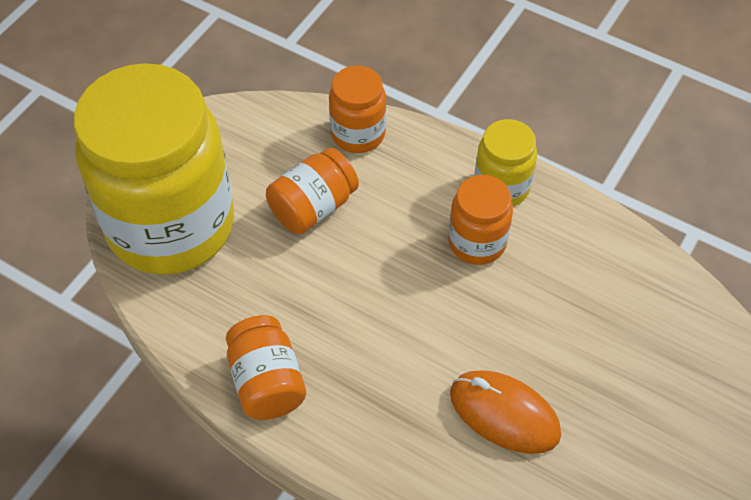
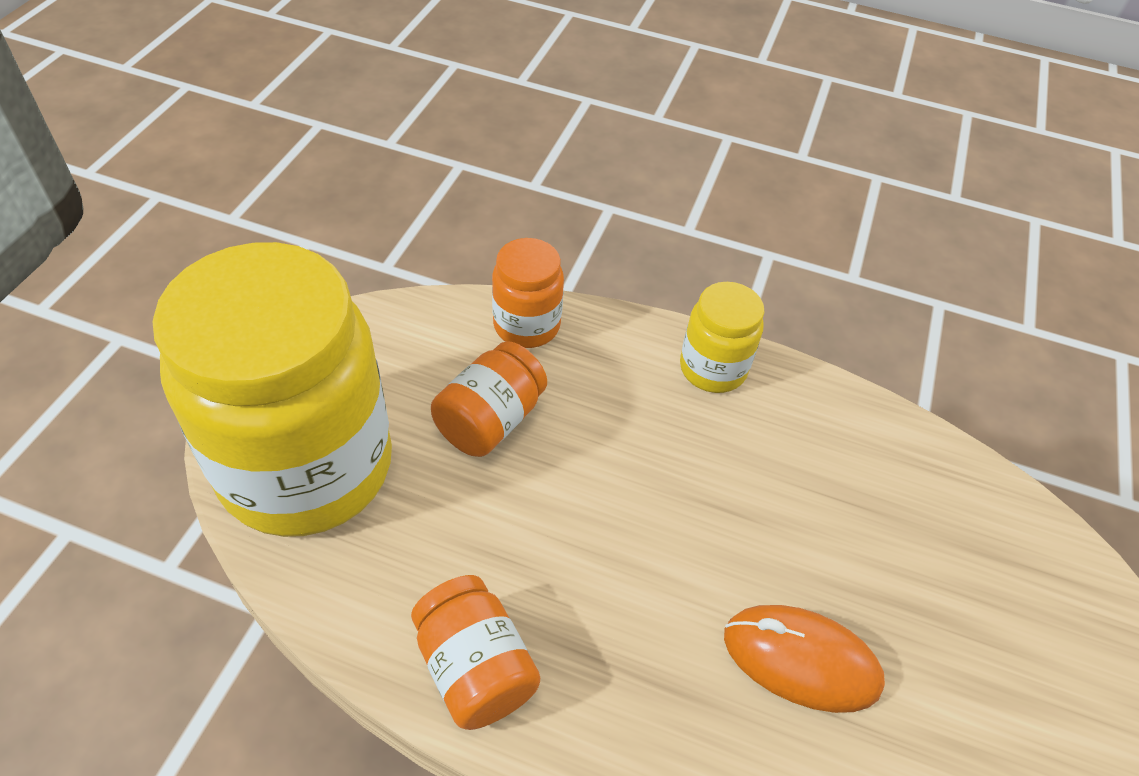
camera: 15 degrees left, 5 degrees down
(477, 242) = (703, 438): orange jar -> none

